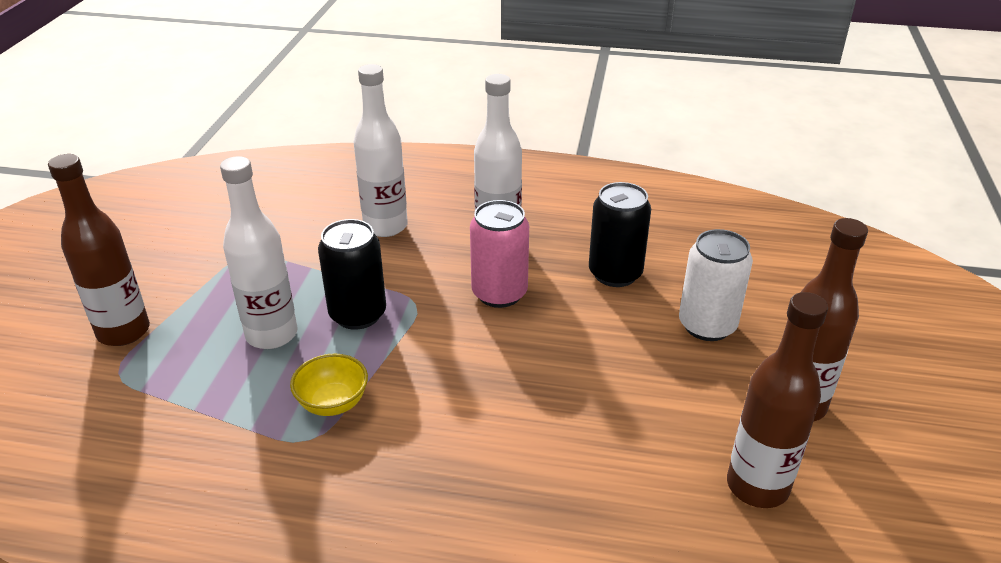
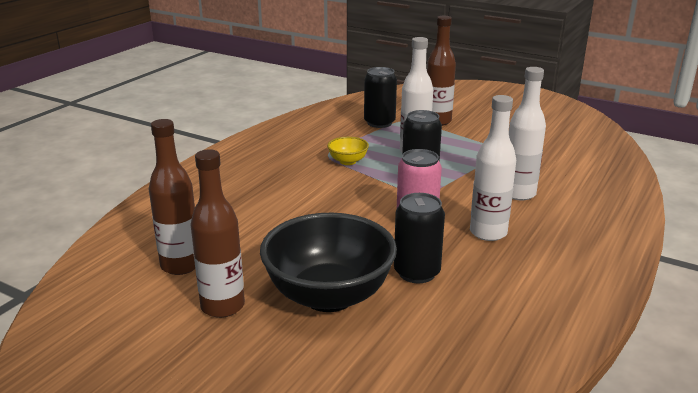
camera: 110 degrees right, 10 degrees down
(135, 405) = (379, 123): none -> black can
(707, 325) = (329, 296): white can -> black bowl

